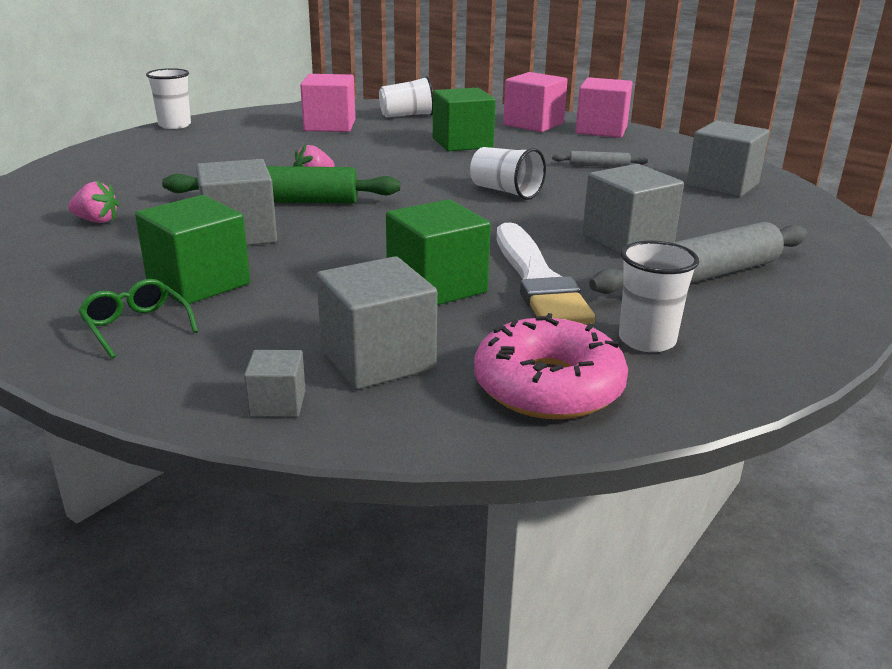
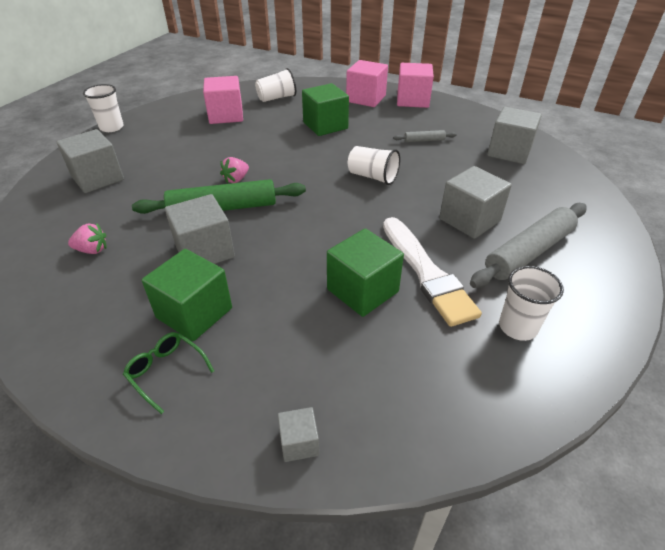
camera: 10 degrees left, 15 degrees up
(377, 359) = (350, 379): grey cube -> grey cube (98, 178)
(548, 386) = (472, 388): pink donut -> none

